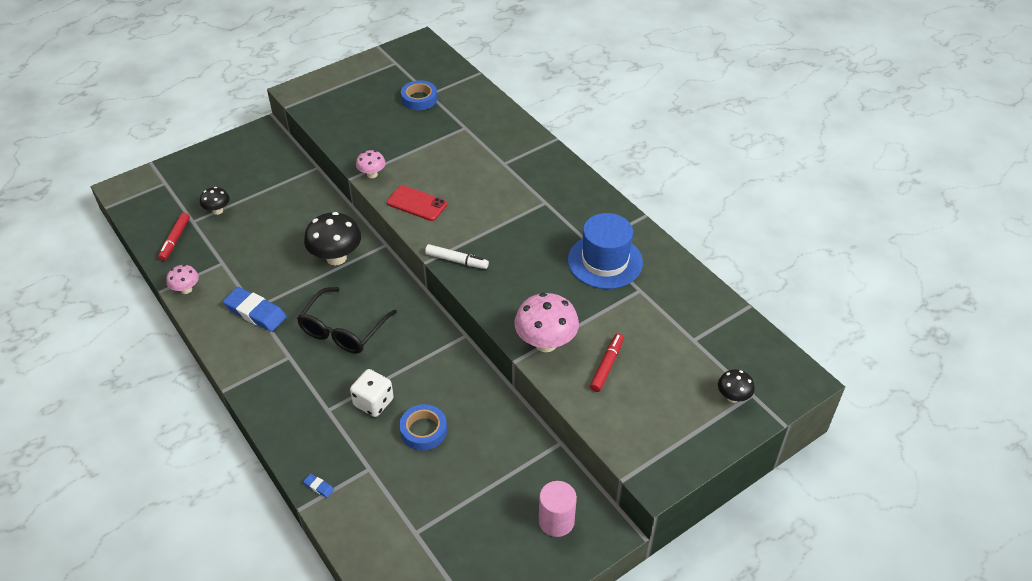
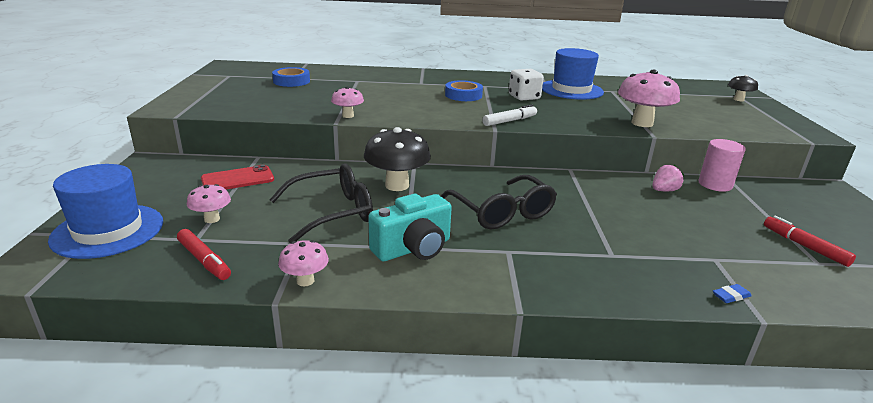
camera: 55 degrees left, 20 degrees down
(173, 184) = (108, 231): none -> blue hat
(217, 211) = (212, 219): black mushroom -> pink mushroom
(255, 312) = (413, 248): blue eraser -> turquoise camera
(269, 252) = (332, 212): none -> black glasses
(373, 402) = (620, 229): white dice -> white dice (524, 97)
(417, 203) = (416, 113): red phone -> red phone (238, 179)
(423, 430) = (677, 218): blue tape -> blue tape (463, 95)
(475, 408) = (664, 190): none -> pink strawberry
(556, 521) = (816, 201): pink cylinder -> pink cylinder (715, 184)
(607, 366) = (683, 116): red marker -> red marker (804, 246)

